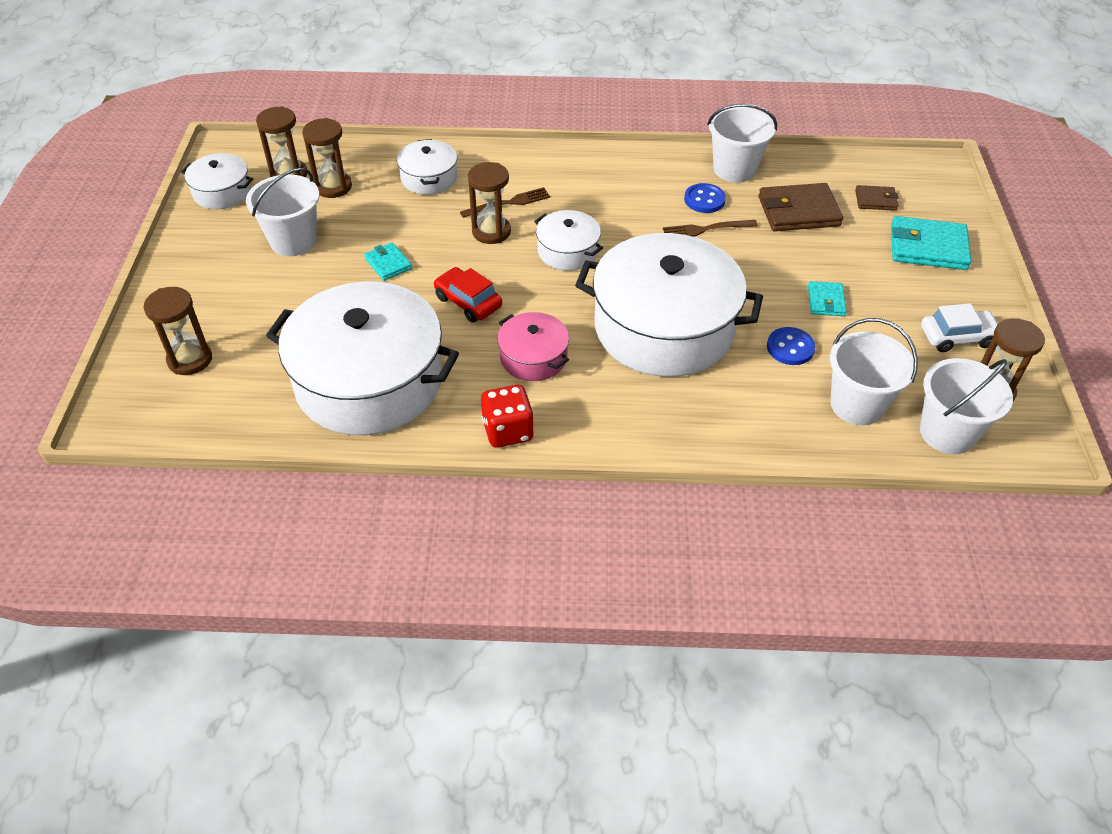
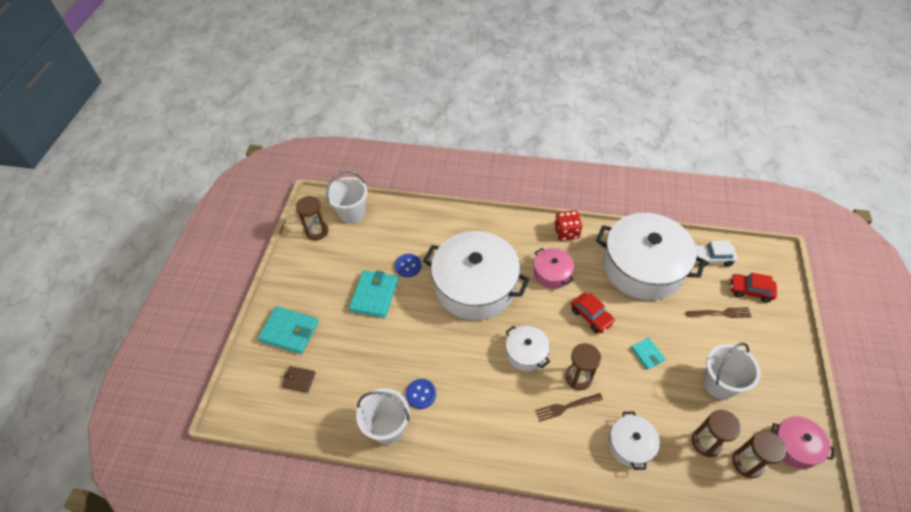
camera: 170 degrees left, 5 degrees up
(190, 359) = (750, 290): brown hourglass -> red car
(222, 192) = (795, 446): white pot -> pink pot
(705, 229) = (429, 363): brown fork -> brown fork (721, 313)
(798, 211) = (358, 374): brown wallet -> none
(826, 301) = (374, 295): turquoise wallet -> turquoise wallet, size x1.83
(857, 405) = (388, 230): white bucket -> none
(957, 337) = (313, 264): white car -> white car (712, 258)

